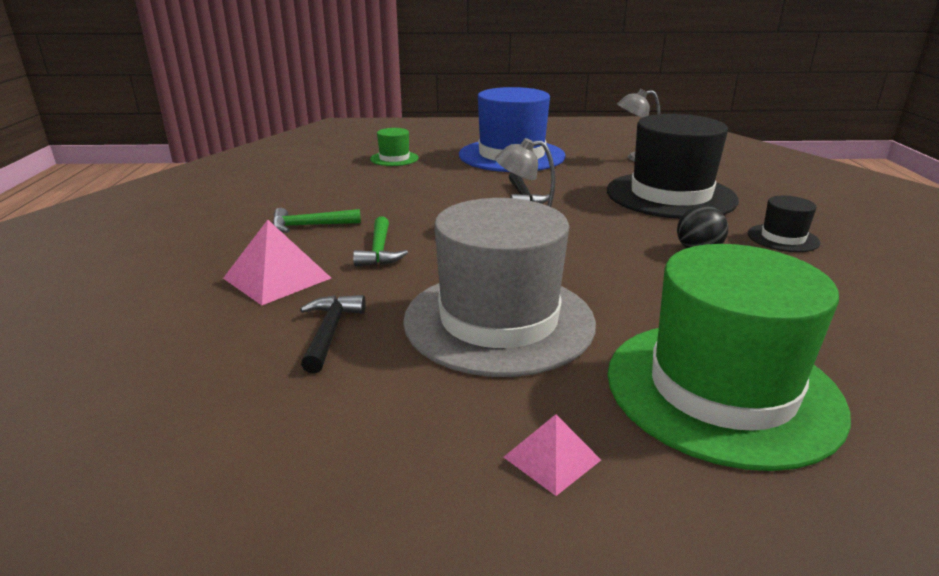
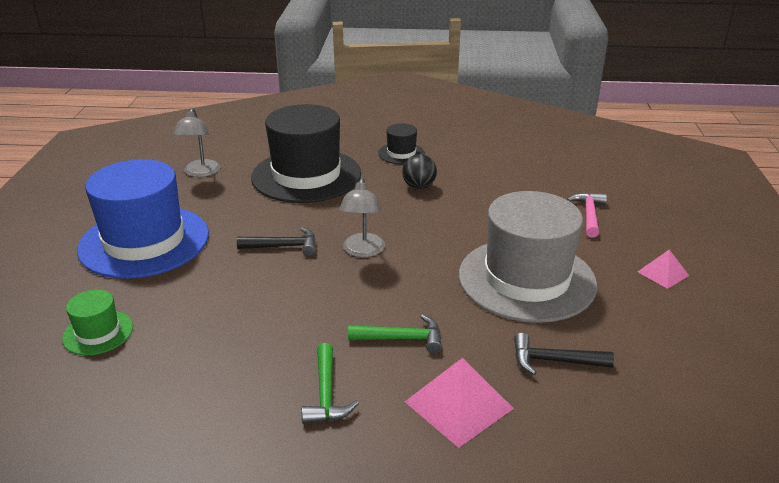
camera: 85 degrees left, 5 degrees up
(722, 389) = (589, 214): green hat -> pink hammer

